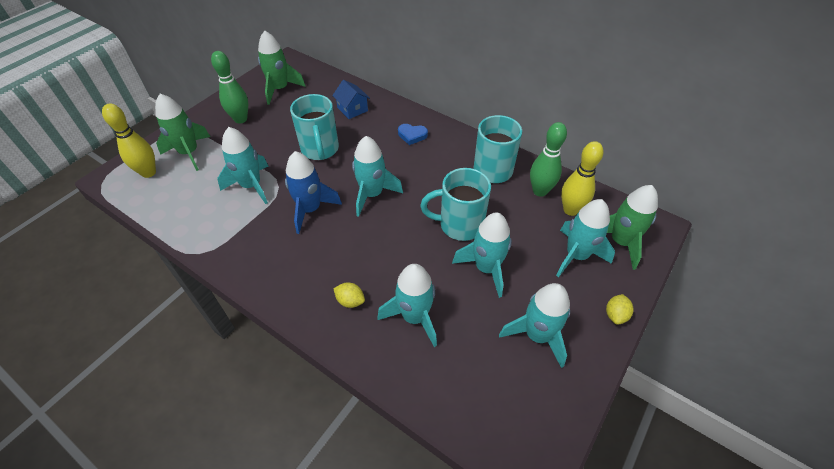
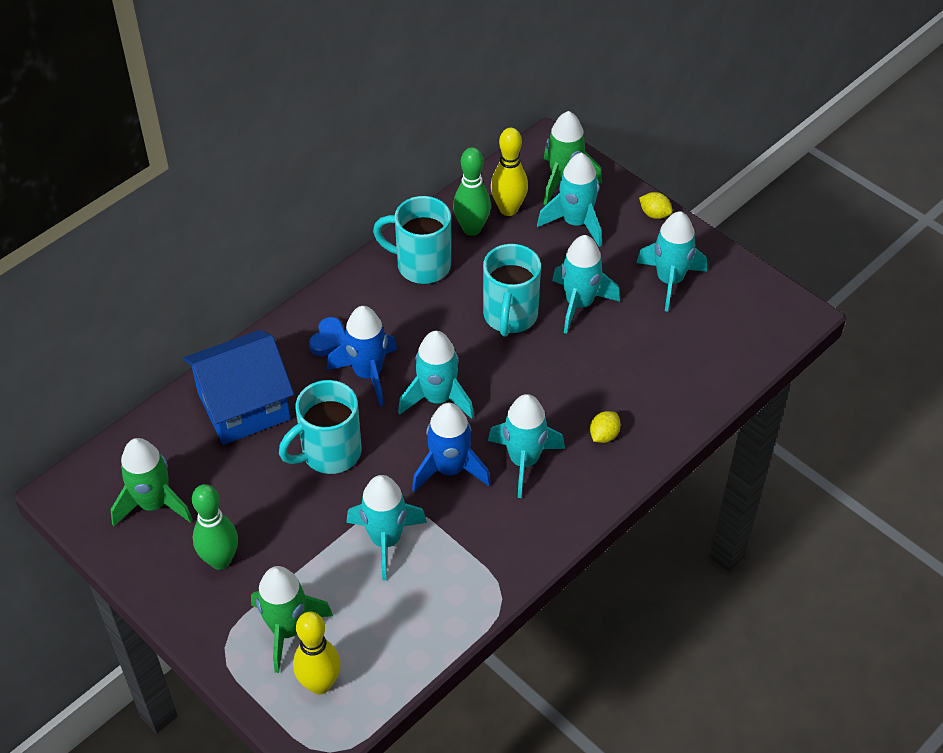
camera: 80 degrees left, 0 degrees up
(320, 150) = (329, 453): turquoise mug -> turquoise mug turned 150 degrees clockwise
(352, 109) = (244, 406): blue house -> blue house, size x1.97
(387, 157) = (368, 374): none -> blue rocket
(414, 317) = (633, 378): turquoise rocket -> turquoise rocket (524, 461)

